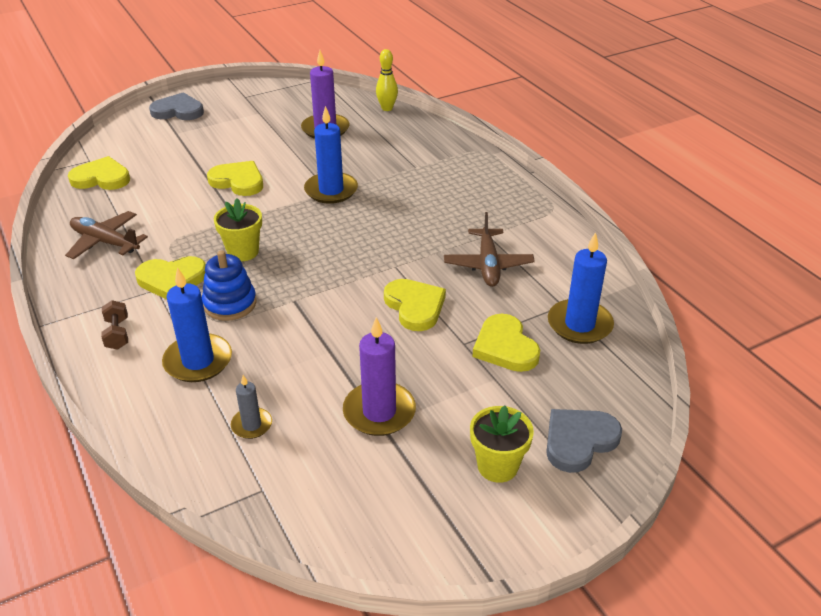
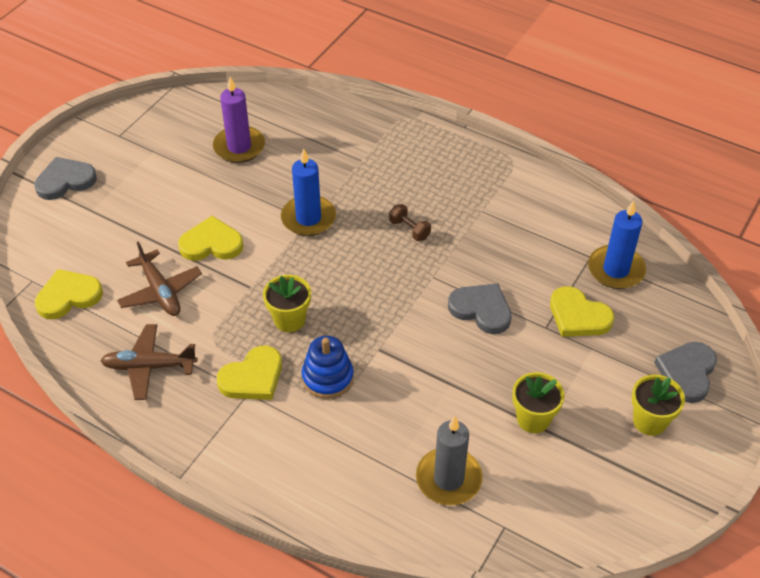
camera: 30 degrees left, 10 degrees up
(117, 334) = (258, 453): brown dumbbell -> brown dumbbell (409, 229)
(198, 361) = (353, 445): blue candle -> none
(252, 425) = (448, 479): grey candle -> grey candle, size x1.80
(379, 412) = (533, 419): purple candle -> yellow flower pot
(387, 108) = (276, 98): yellow bowling pin -> none
(415, 306) = (481, 310): yellow heart -> grey heart
(488, 265) = (505, 242): brown plane -> brown plane (160, 291)

